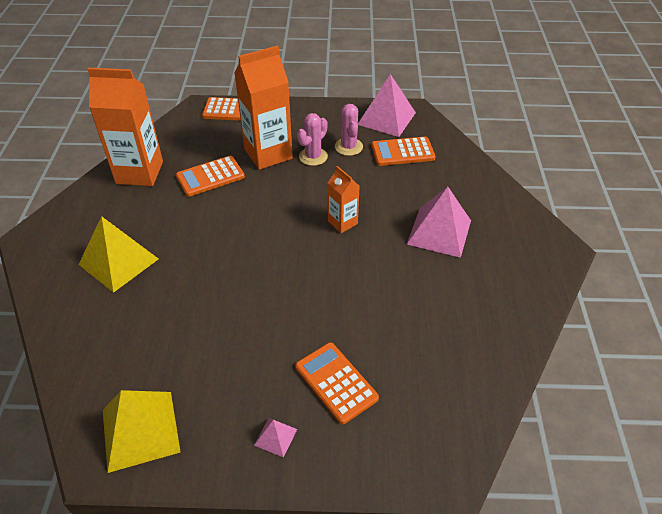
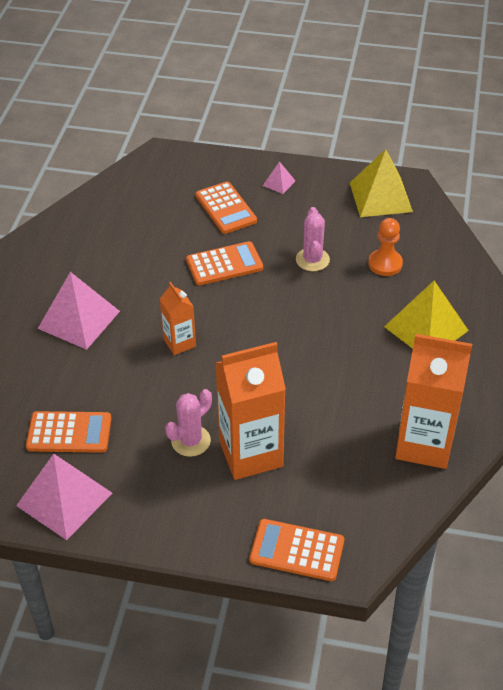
camera: 170 degrees left, 0 degrees up
(148, 328) = (385, 264): none -> orange pawn
(210, 177) = (330, 425): orange calculator -> orange calculator (224, 264)
(348, 147) = (138, 451): pink cactus -> pink cactus (312, 260)

